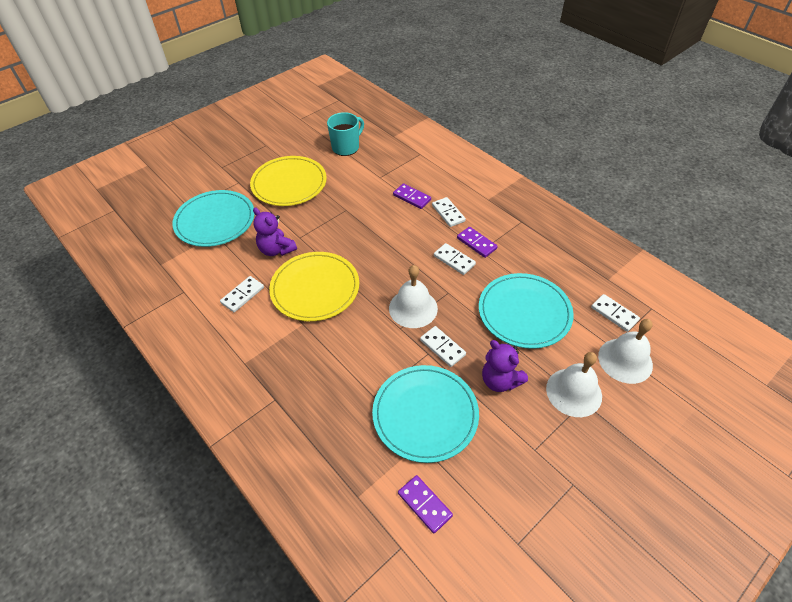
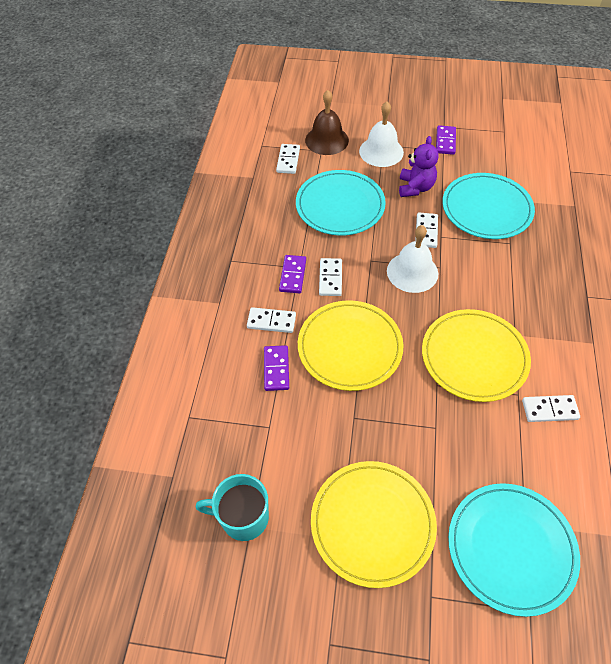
camera: 130 degrees left, 5 degrees up
(276, 250) = (473, 434): purple teddy bear -> none
(390, 236) = (350, 347): none -> yellow plate
(424, 504) = (537, 175): purple domino -> purple domino (445, 141)
(448, 213) = (271, 321): white domino -> white domino turned 75 degrees clockwise
(625, 360) = (326, 140): white bell -> brown bell

